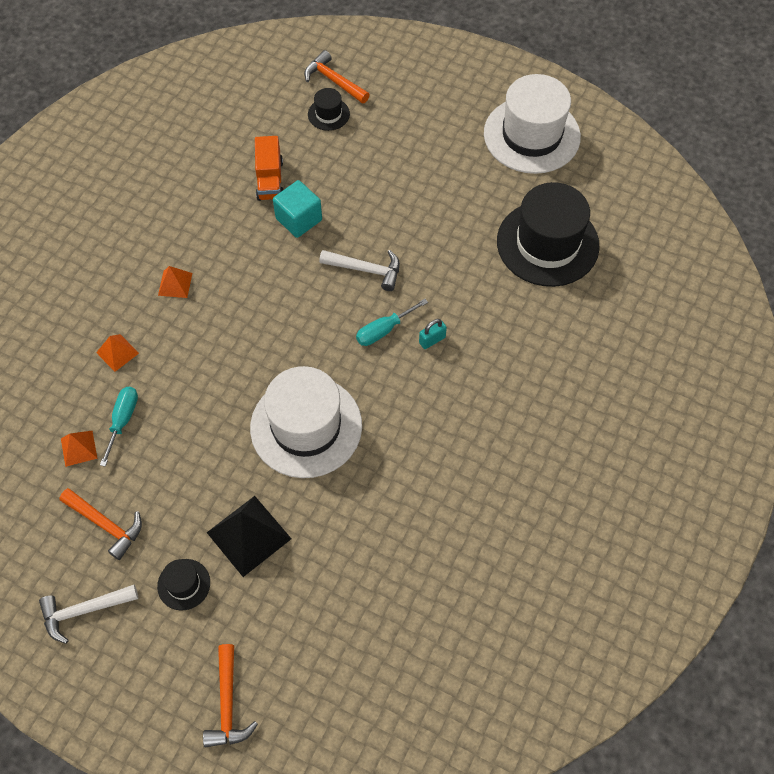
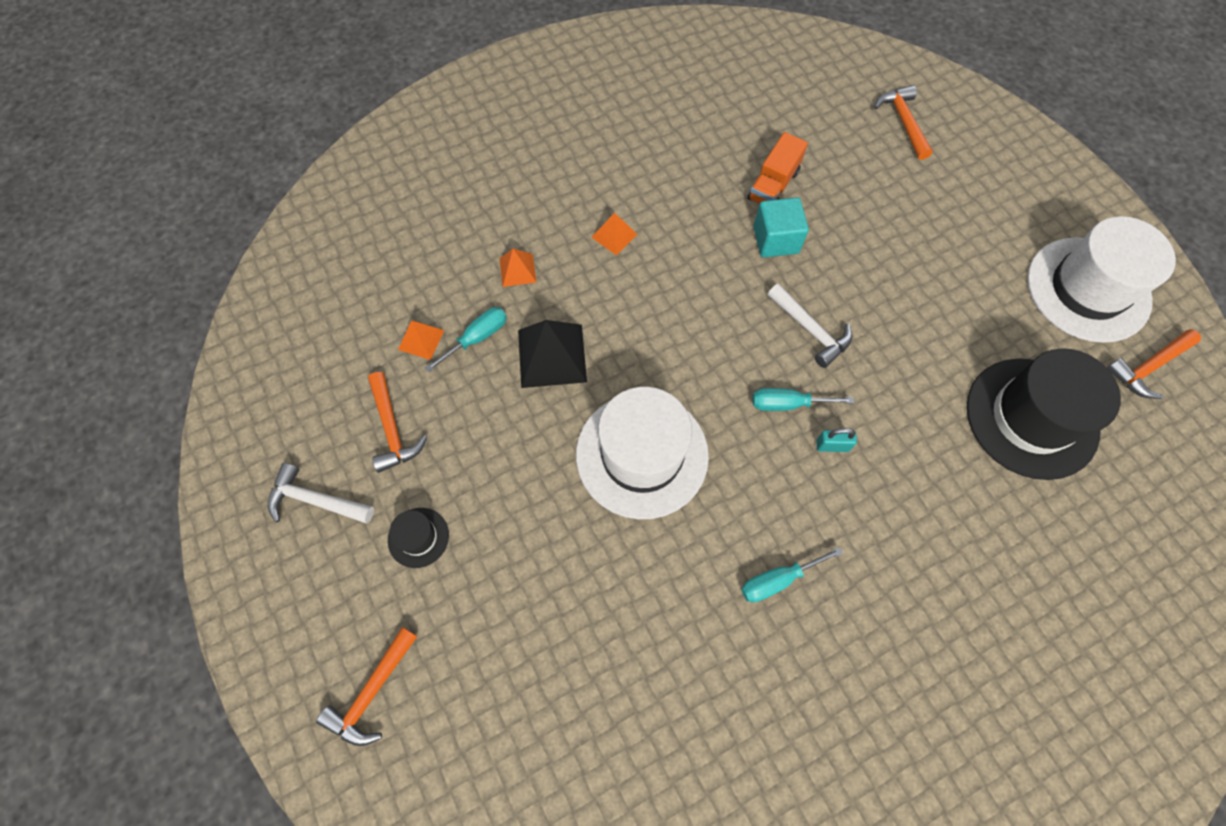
camera: 35 degrees right, 5 degrees up
(249, 535) = (511, 530): black pyramid -> black pyramid (552, 355)
(328, 114) = (875, 152): black hat -> none
(453, 449) = (777, 580): none -> turquoise screwdriver
(599, 167) = (1148, 367): none -> orange hammer

